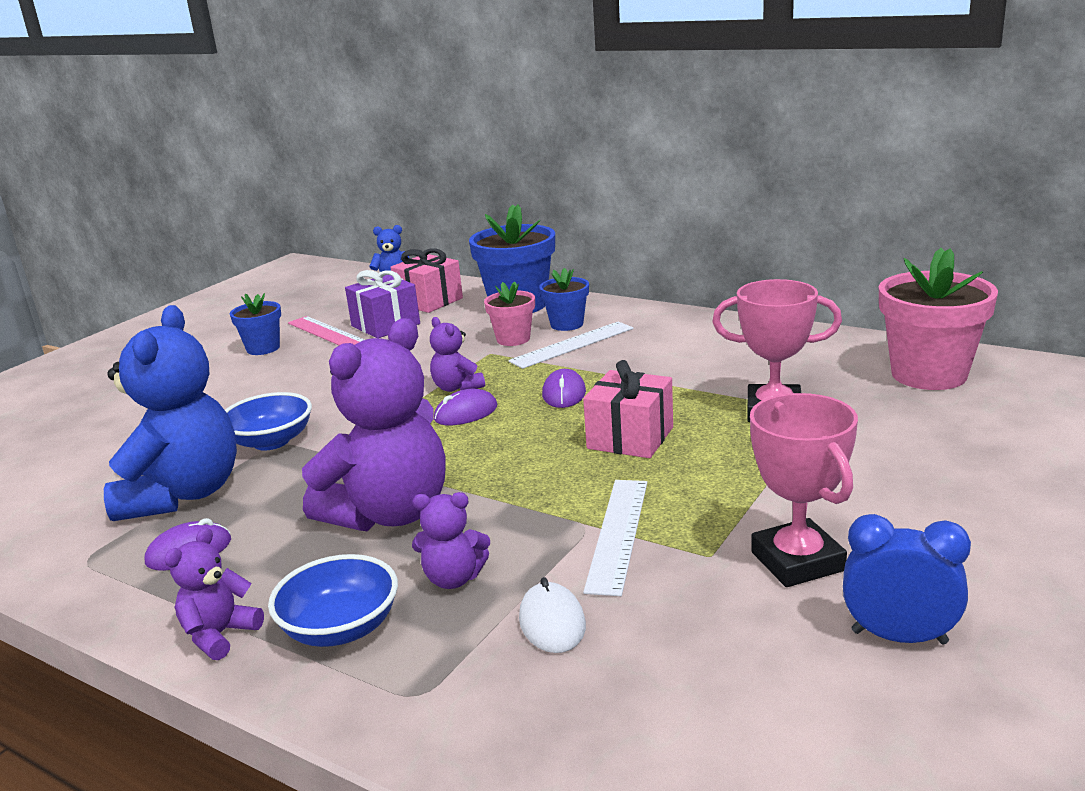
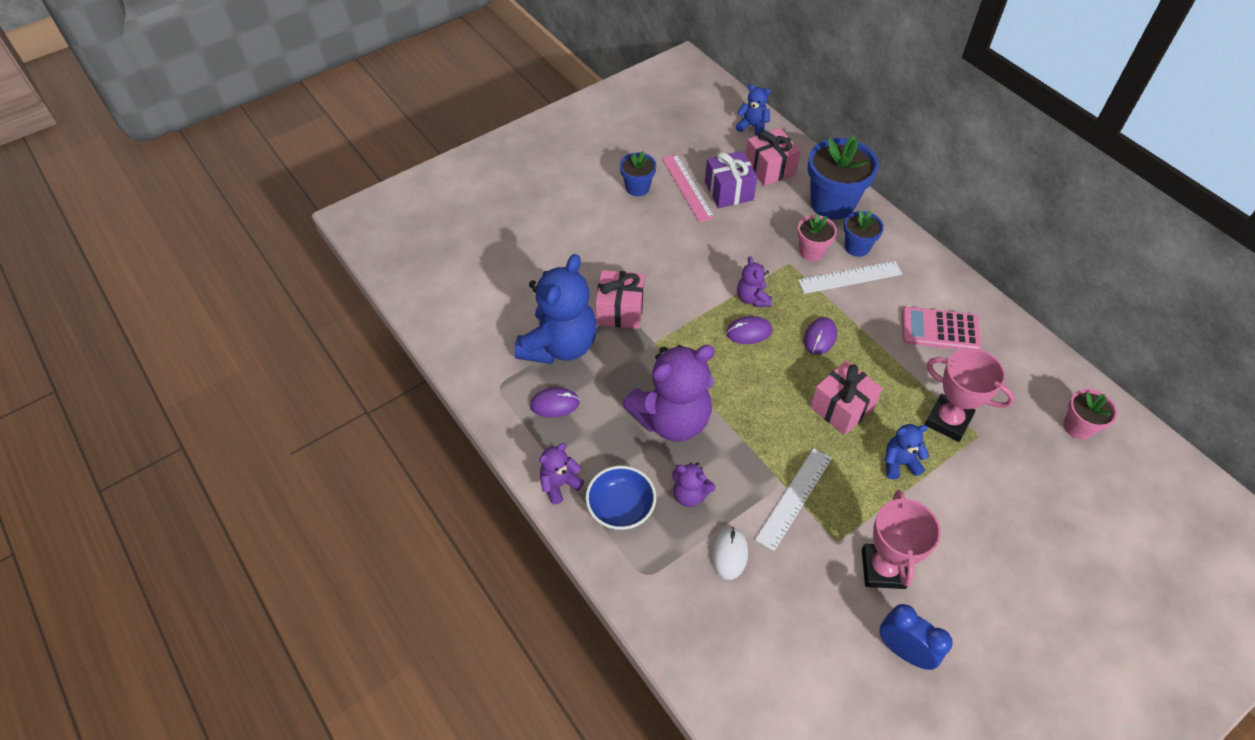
camera: 20 degrees right, 30 degrees up
(271, 441) = (620, 310): blue bowl -> pink gift
(708, 352) = (940, 329): none -> pink calculator
(741, 460) = (899, 463): none -> blue teddy bear
(929, 374) = (1078, 427): pink flower pot -> pink flower pot, size x0.55

